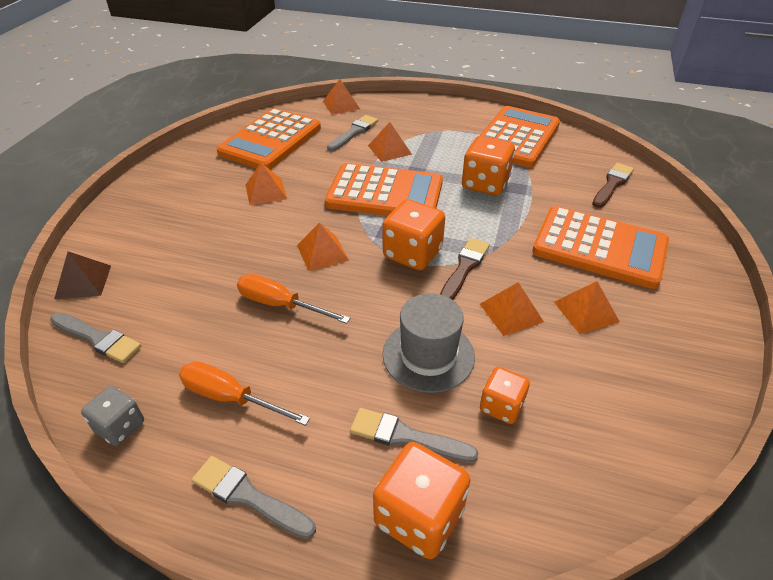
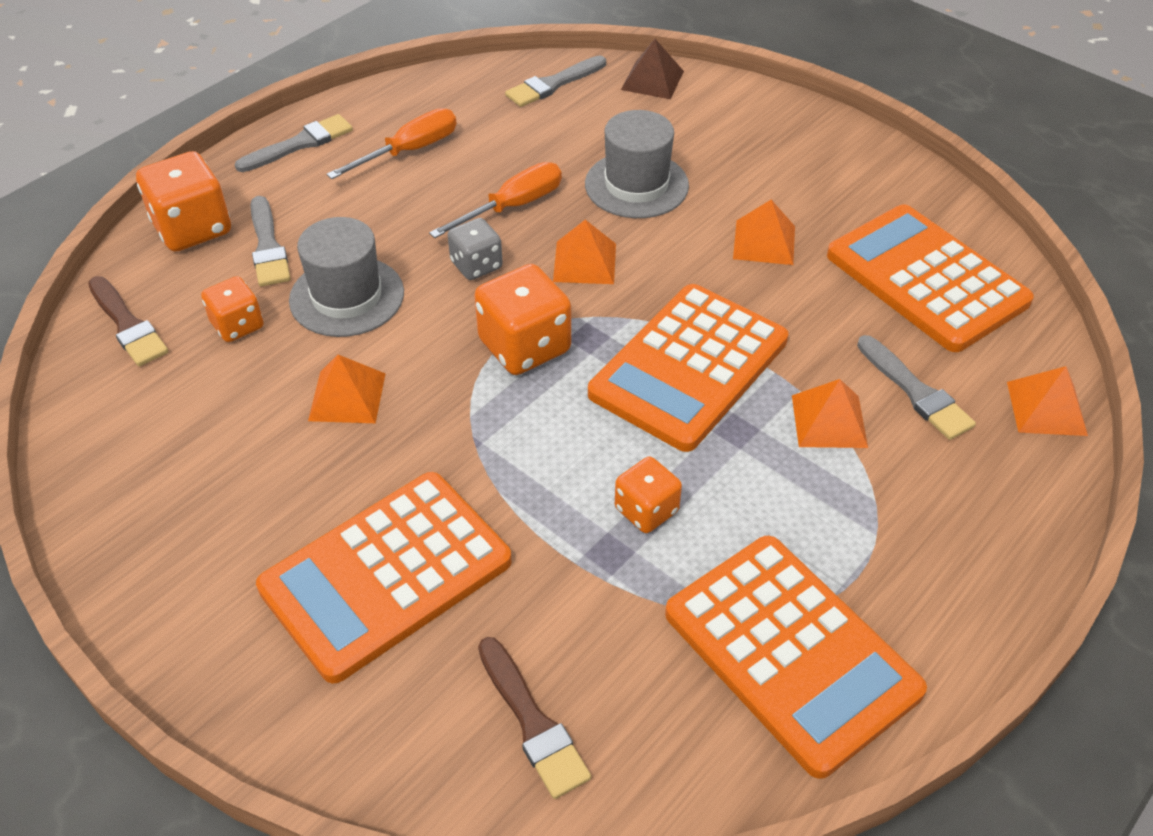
camera: 115 degrees right, 5 degrees up
(120, 426) = (430, 89): grey dice -> grey dice (476, 265)
(229, 253) = (636, 185): none -> grey hat
(407, 437) = (268, 246): grey brush -> grey brush turned 120 degrees clockwise
(464, 268) = (458, 387): brown brush -> brown brush (127, 325)
(485, 184) = (646, 510): orange dice -> orange dice, size x0.61
(586, 311) = (287, 475): orange pyramid -> none

